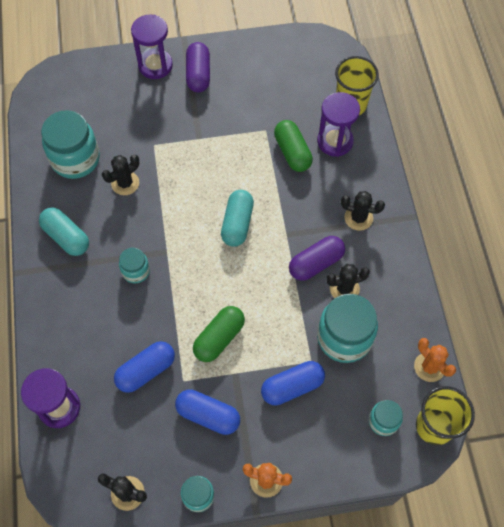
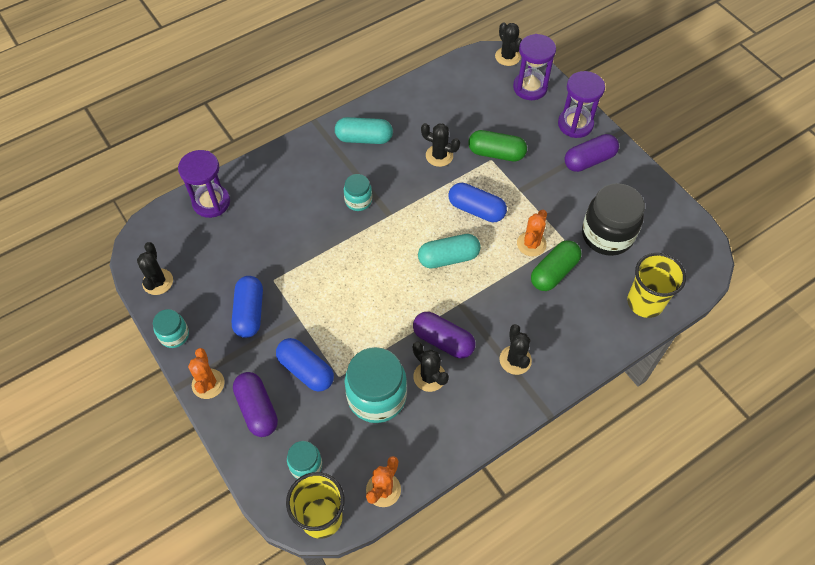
camera: 65 degrees right, 5 degrees down
(47, 79) = (507, 56): none -> black cactus
(66, 237) = (364, 138): turquoise capsule -> turquoise capsule turned 75 degrees clockwise
(75, 159) = (441, 111): turquoise jar -> none
(146, 371) = (270, 248): blue capsule -> blue capsule (476, 210)
(219, 338) = (326, 291): green capsule -> green capsule (496, 153)
(257, 155) = (531, 244): none -> orange cactus
(277, 98) = (607, 235): none -> black jar
(312, 444) = (257, 409): none -> purple capsule
(335, 141) = (590, 305): purple hourglass -> purple hourglass (530, 87)

